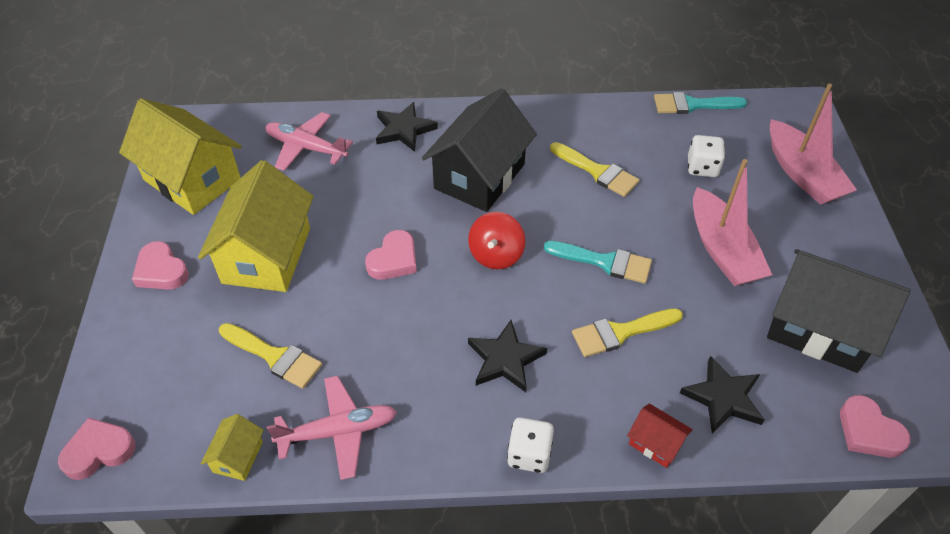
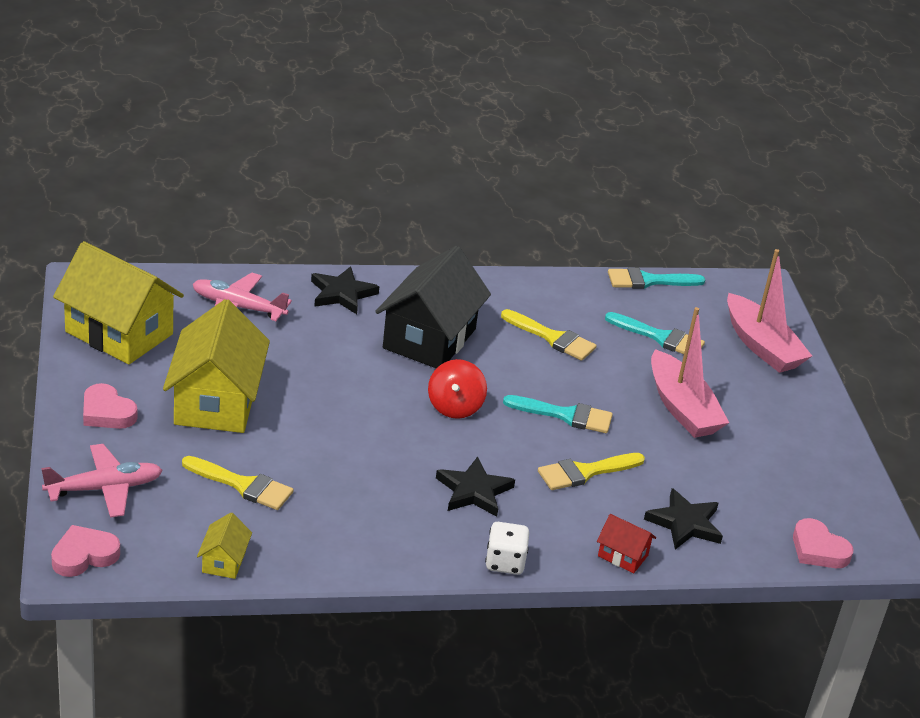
camera: 10 degrees left, 15 degrees down
(338, 431) = (319, 543): pink plane -> pink plane (104, 488)
(394, 260) = (350, 408): pink heart -> none
(702, 167) = (660, 337): white dice -> turquoise brush
(819, 329) = (775, 473): black house -> none

